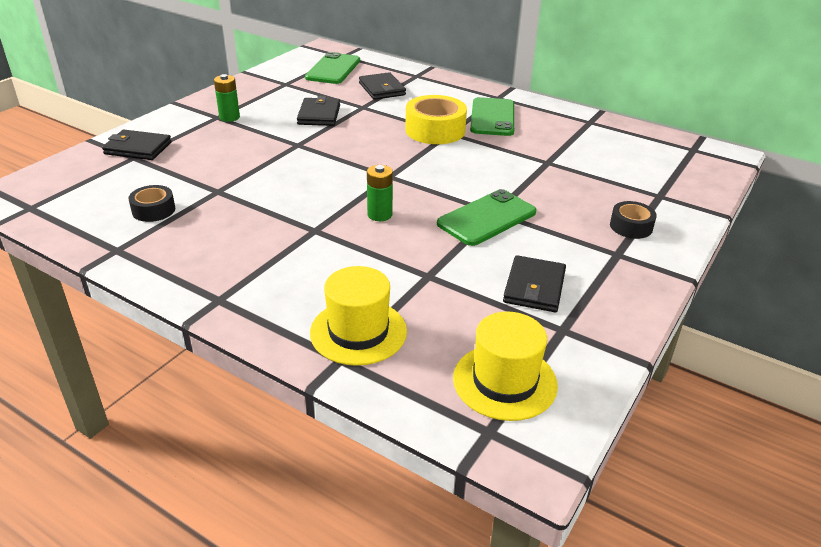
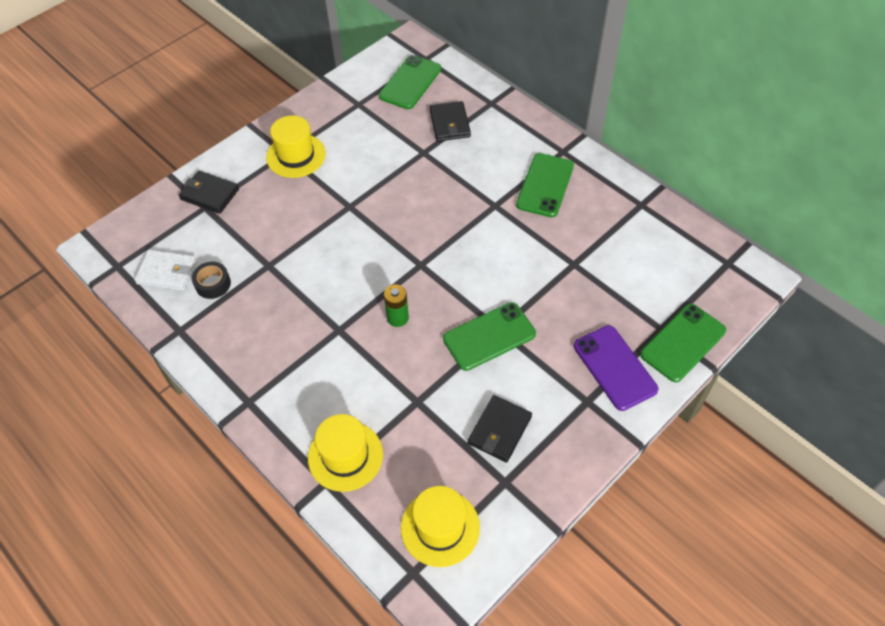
camera: 15 degrees right, 20 degrees up
(95, 206) = (167, 272): none -> white wallet
(229, 117) = (296, 155): green battery -> yellow hat
(319, 115) = (379, 161): black wallet -> none
(435, 130) = (482, 200): yellow tape -> none
(631, 226) = (614, 367): black tape -> purple phone
(687, 203) = (683, 343): none -> green phone

